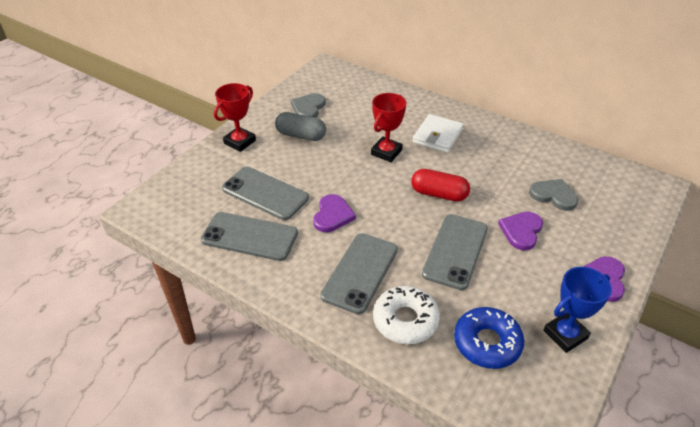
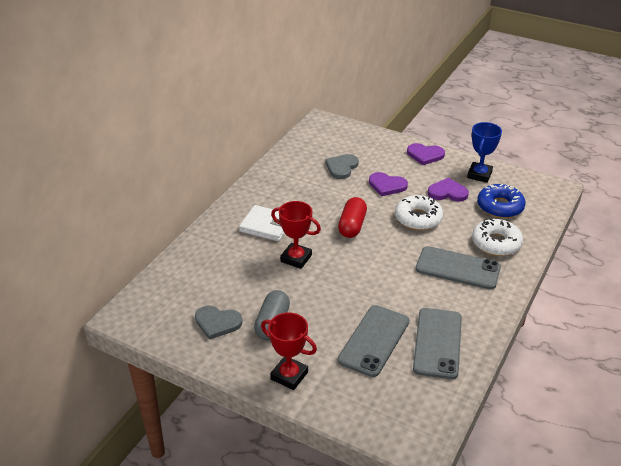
camera: 95 degrees left, 5 degrees down
(332, 215) = (394, 289): purple heart -> purple heart (447, 192)
(455, 251) = (418, 218): grey phone -> white donut
(565, 334) = (479, 175): blue trophy -> blue trophy turned 60 degrees clockwise

